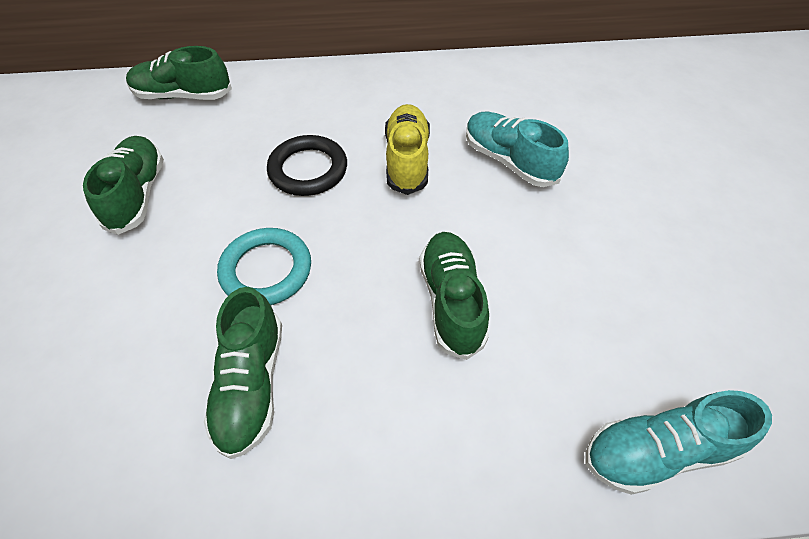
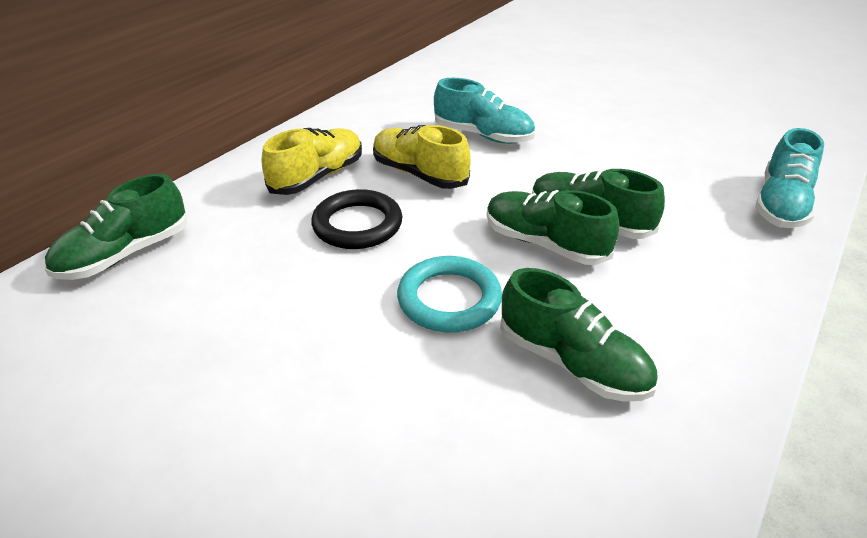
camera: 50 degrees left, 15 degrees down
(137, 194) = (228, 346): green shoe -> green shoe (544, 244)
(345, 114) = (318, 177): none -> yellow shoe
(509, 161) = (483, 135): turquoise shoe -> turquoise shoe turned 150 degrees counterclockwise

